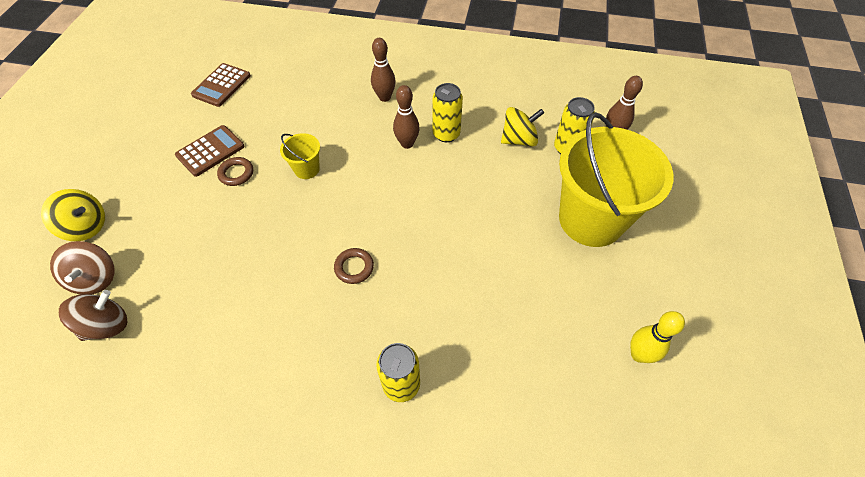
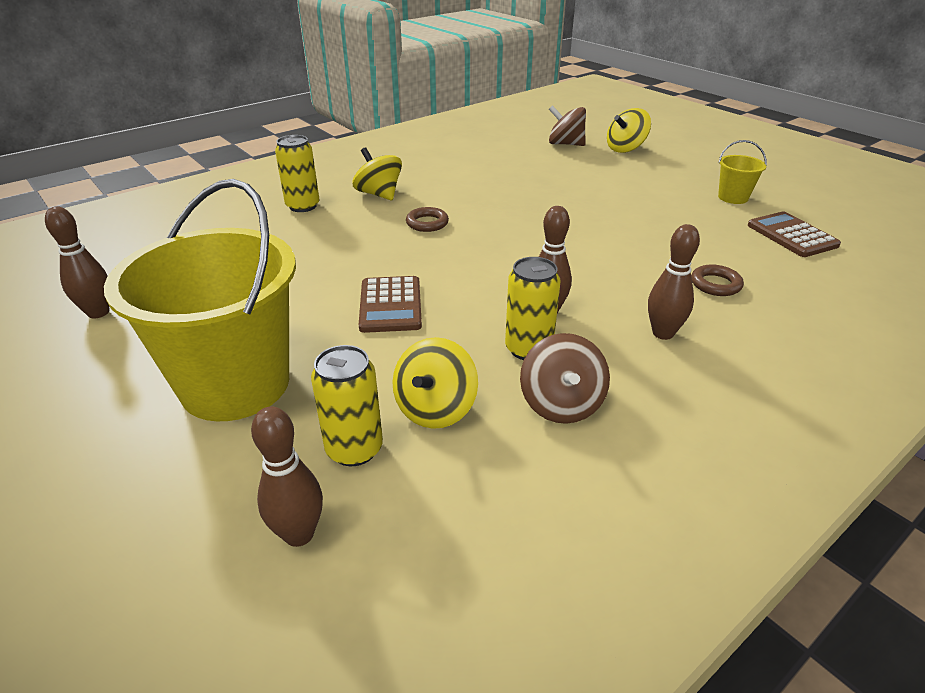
camera: 130 degrees right, 20 degrees down
(107, 325) = (517, 141): brown spinning top -> brown spinning top (561, 404)
(210, 151) = (669, 205): brown calculator -> brown calculator (390, 305)
(236, 173) = (620, 208): brown ring -> brown ring (715, 284)
(307, 169) = (582, 240): yellow bucket -> yellow bucket (733, 197)
(330, 344) = (379, 194): none -> yellow spinning top
(639, 354) = (98, 312): yellow bowling pin -> brown bowling pin

